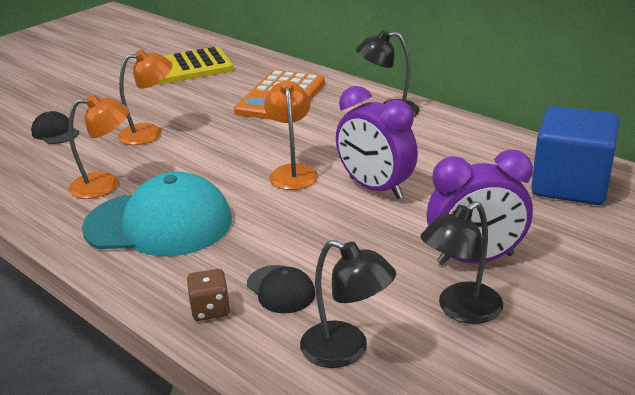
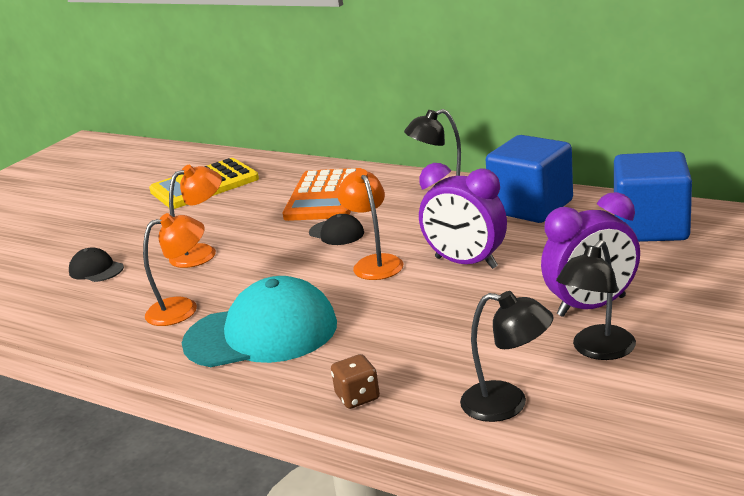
camera: 10 degrees left, 5 degrees down
(280, 289) = (418, 367): black cap -> black cap (336, 233)
(462, 141) = (531, 207): none -> blue cube

